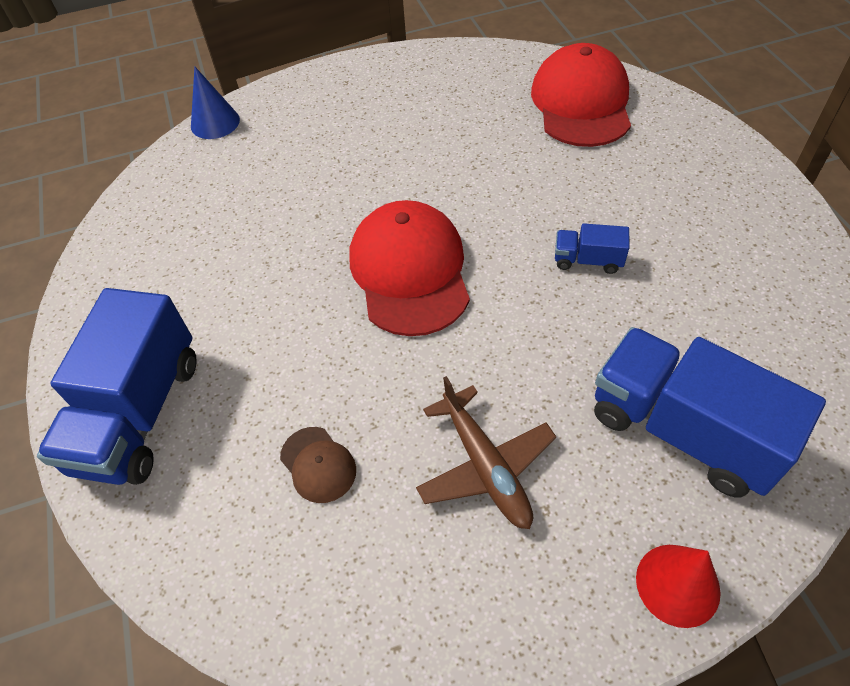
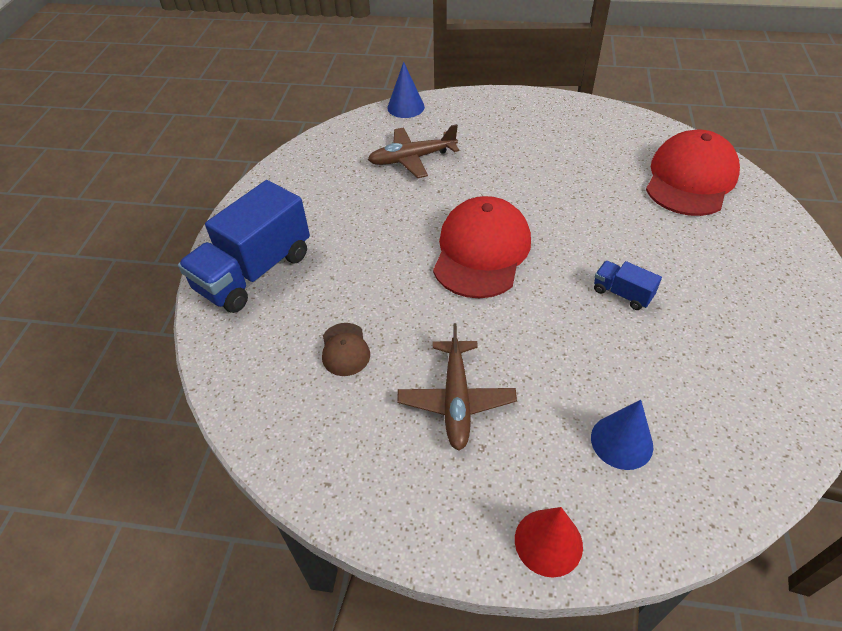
camera: 25 degrees right, 5 degrees down
(261, 186) = (412, 158): none -> brown plane
(683, 430) = (621, 441): blue truck -> blue cone

